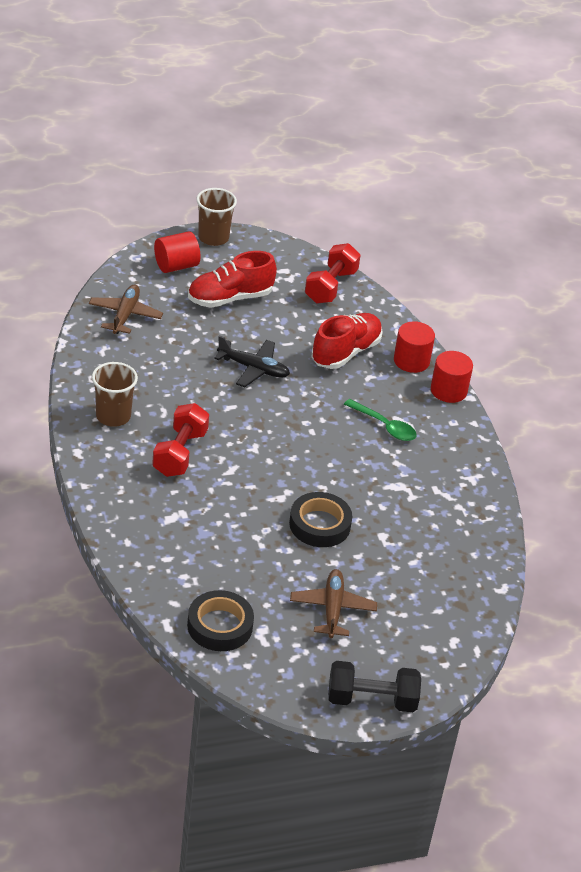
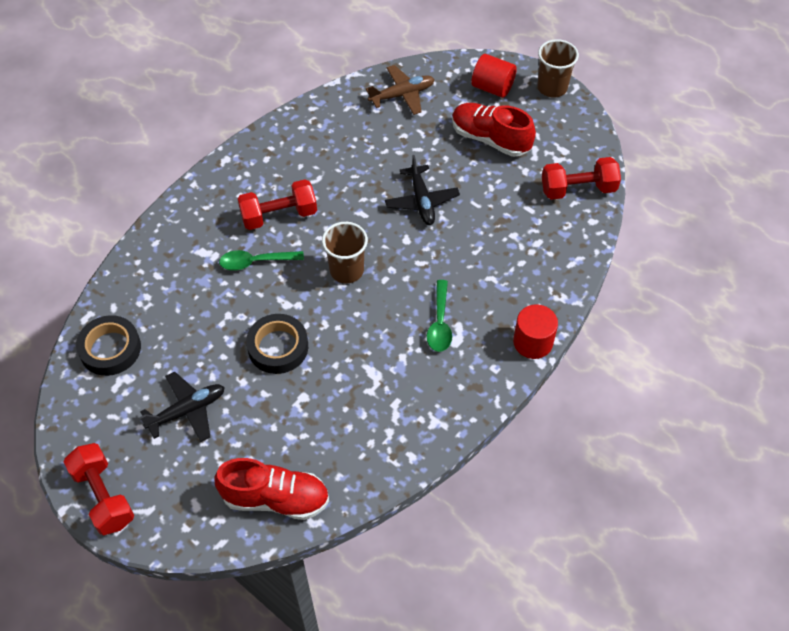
camera: 60 degrees right, 15 degrees up
(113, 416) = (282, 155): brown cup -> brown cup (346, 270)
(216, 492) = (255, 262): none -> green spoon
(332, 608) = (187, 410): brown plane -> black plane
(346, 352) = (505, 246): red shoe -> red shoe (275, 498)
(371, 700) = (104, 496): black dumbbell -> red dumbbell
(411, 361) = (543, 295): red cylinder -> none

